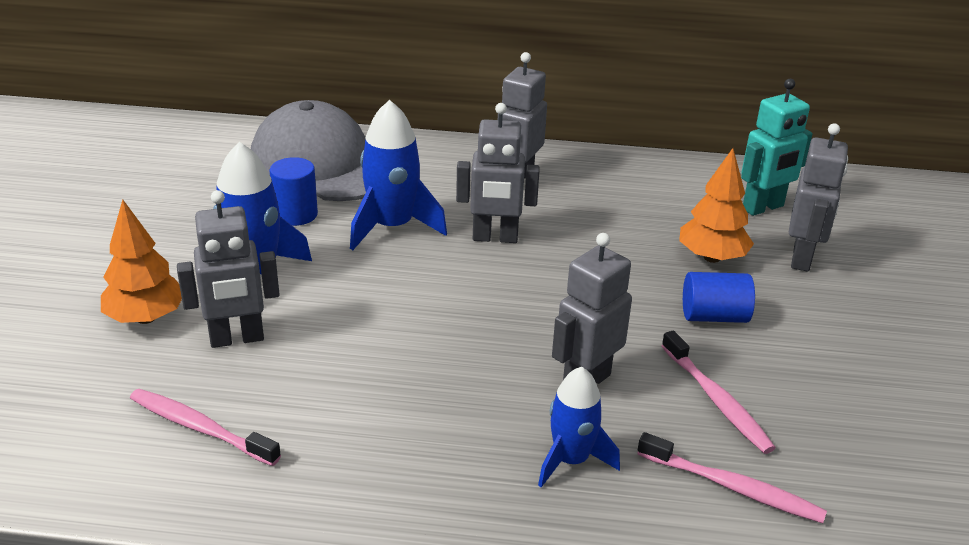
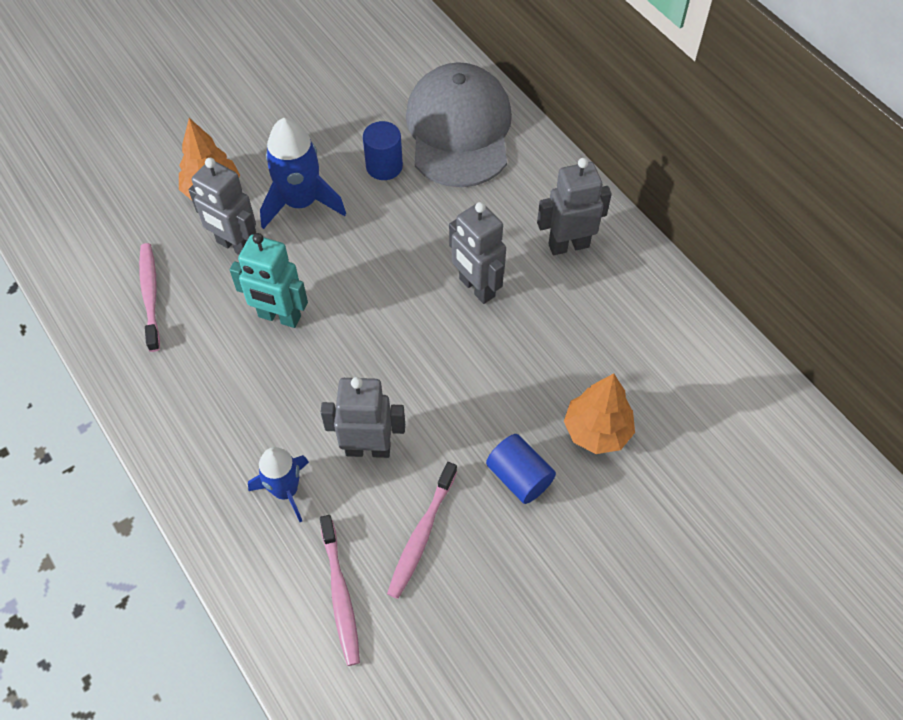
camera: 50 degrees right, 25 degrees up
(392, 227) = (426, 225): blue rocket -> none
(763, 208) = (712, 422): turquoise robot -> turquoise robot (279, 317)
(802, 258) = (663, 491): grey robot -> none

